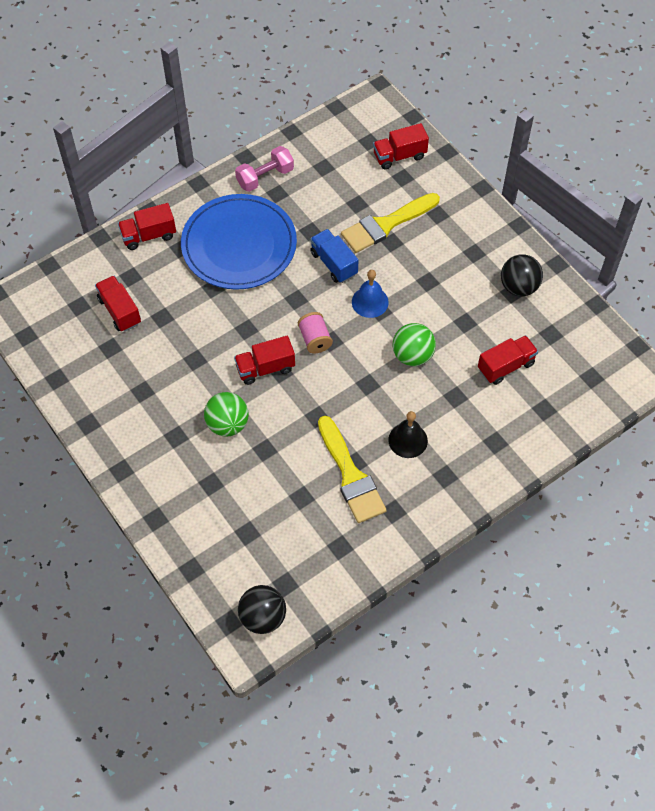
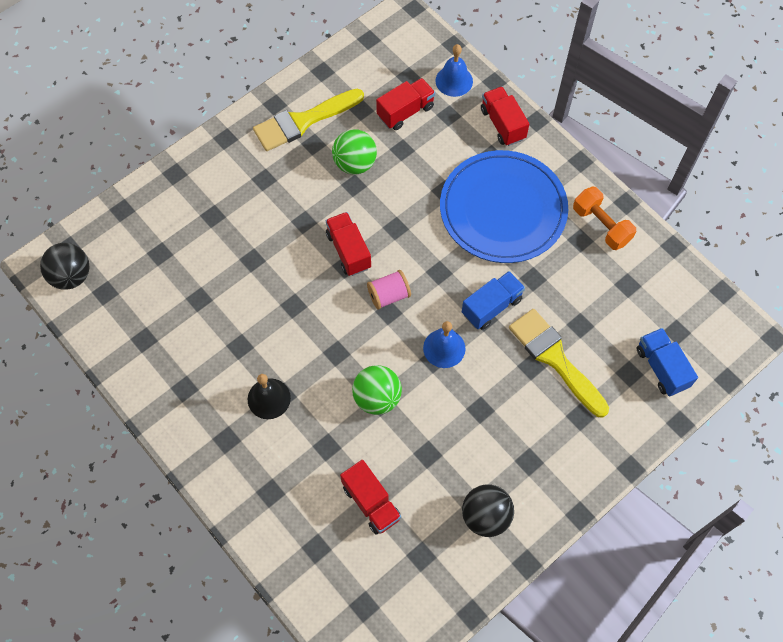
camera: 85 degrees right, 5 degrees up
(92, 268) = (454, 81): none -> blue bell
(227, 424) = (280, 223): green ball -> green ball (355, 164)
(265, 177) = (601, 225): pink dumbbell -> orange dumbbell
(350, 475) = (225, 343): yellow brush -> yellow brush (303, 121)
(399, 156) = (661, 368): red truck -> blue truck

